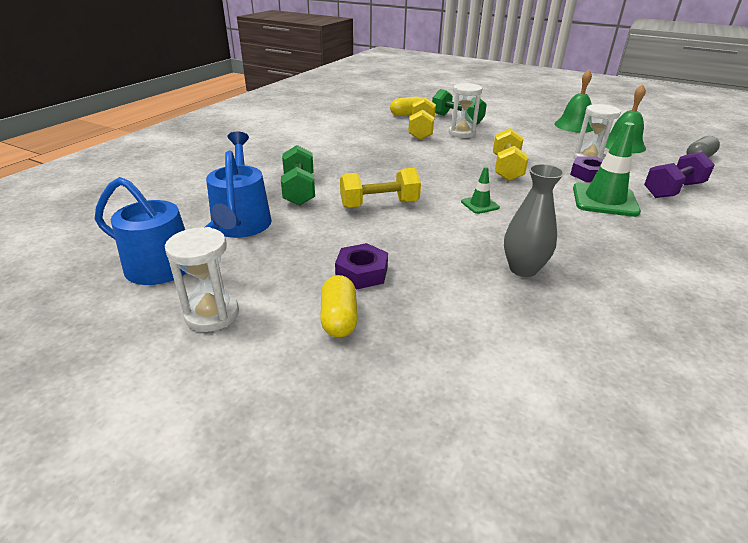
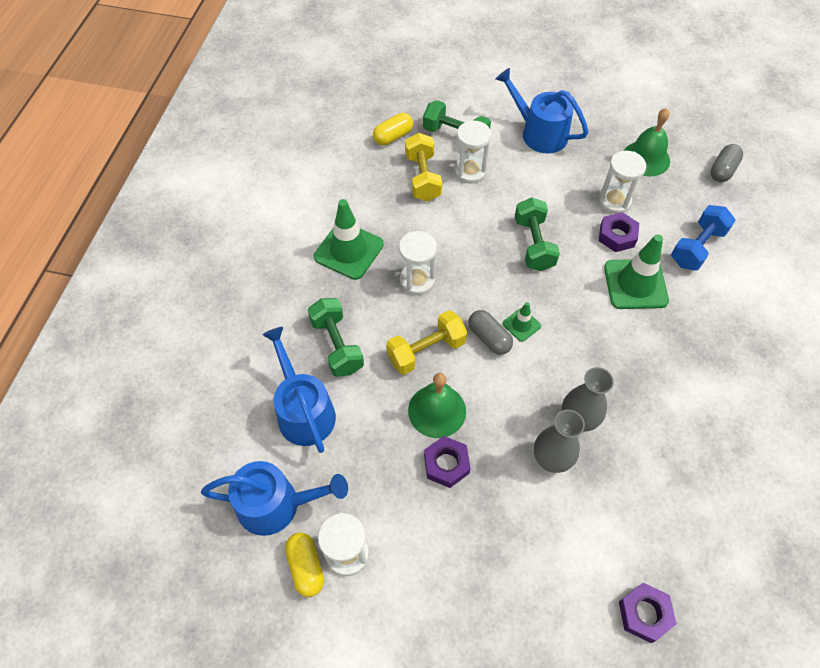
camera: 15 degrees left, 25 degrees up
(339, 318) = (449, 528): yellow capsule -> yellow capsule (306, 567)
(341, 151) = (348, 251): none -> green traffic cone
(391, 171) = (417, 280): none -> white hourglass
(444, 207) = (489, 338): none -> grey capsule
(483, 290) = (551, 459): none -> grey vase
(506, 168) = (534, 244): yellow dumbbell -> green dumbbell
(527, 125) = (539, 133): none -> blue watering can
(574, 126) = (590, 120): green bell -> green bell (437, 410)
(582, 460) = (644, 614): none -> purple nut
(673, 190) = (697, 247): purple dumbbell -> blue dumbbell

